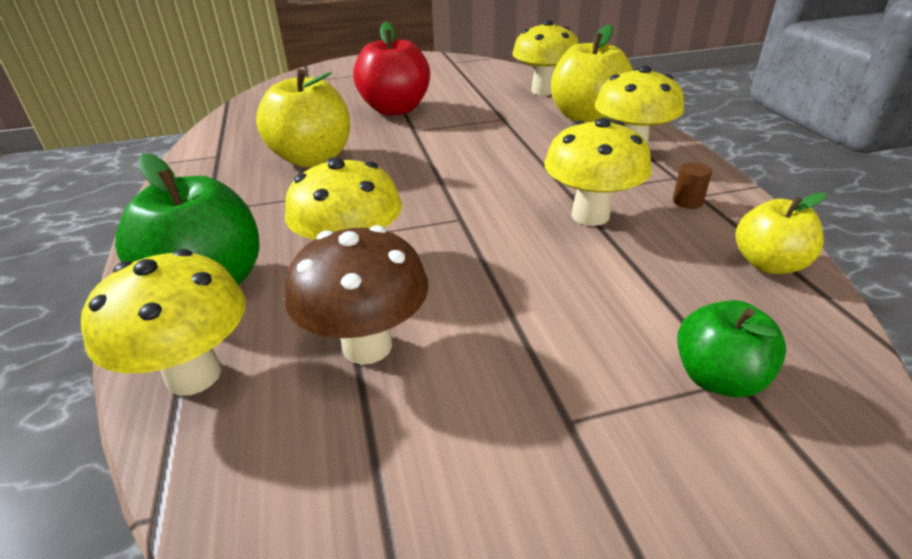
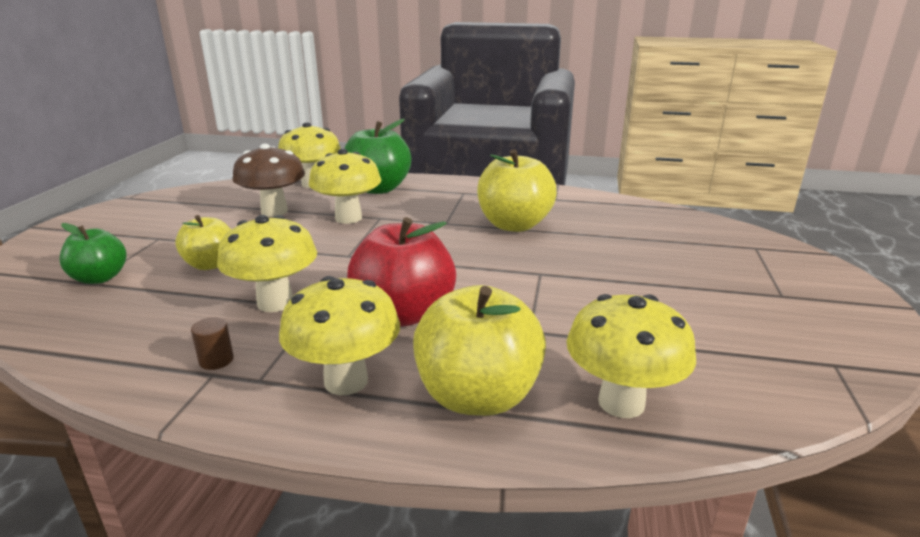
camera: 115 degrees right, 10 degrees down
(395, 109) = (612, 275): red apple -> red apple (404, 314)
(768, 264) = (102, 348): yellow apple -> yellow apple (210, 264)

